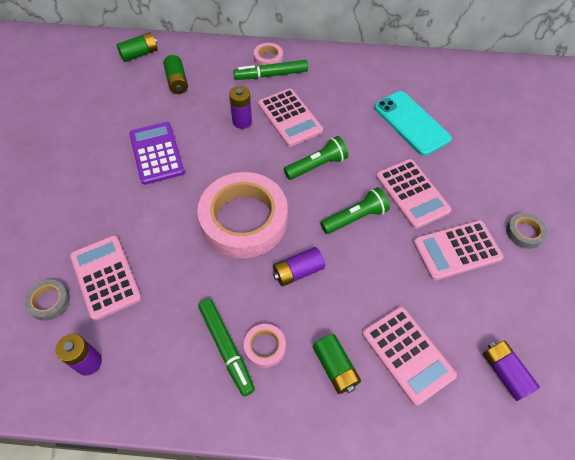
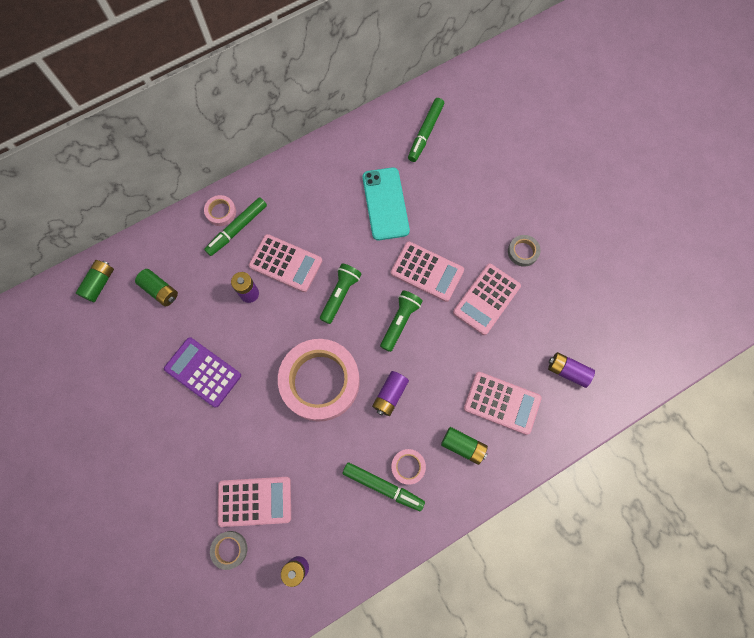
camera: 35 degrees left, 15 degrees up
(105, 277) = (254, 501): pink calculator -> pink calculator turned 150 degrees clockwise
(411, 123) = (385, 204): turquoise phone -> turquoise phone turned 60 degrees clockwise
(487, 92) = (425, 133): none -> green marker

